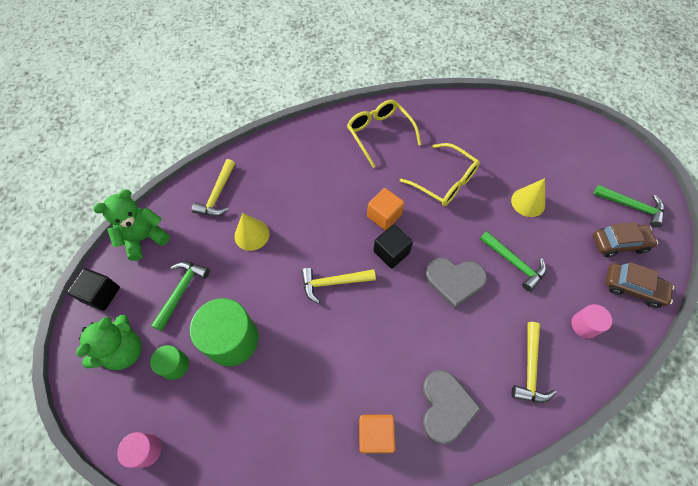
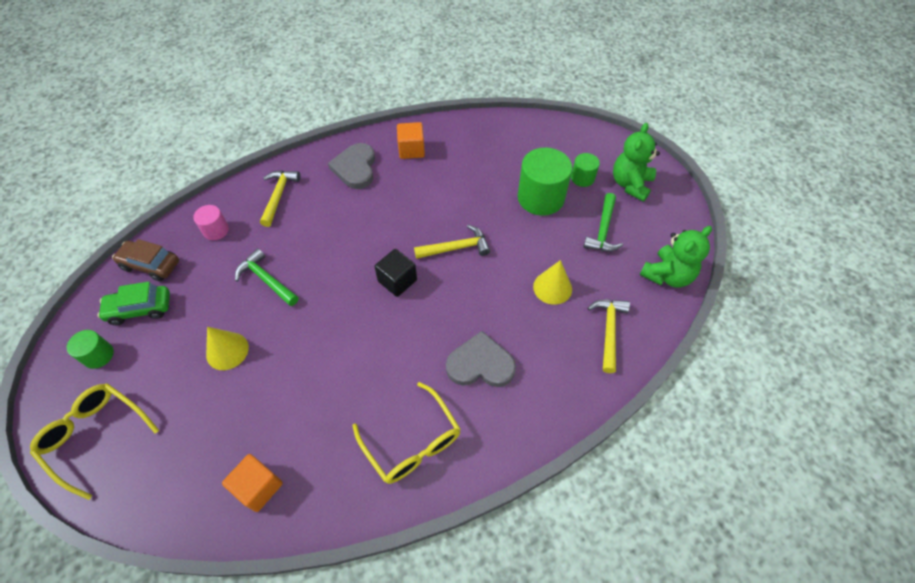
camera: 175 degrees right, 5 degrees down
(101, 294) = (678, 222): black cube -> none
(146, 450) = (580, 132): pink cylinder -> none
(384, 216) = (405, 320): orange cube -> orange cube (258, 487)
(445, 182) = (326, 371): yellow glasses -> yellow glasses (96, 436)
(454, 281) = (333, 258): grey heart -> grey heart (480, 364)
(619, 243) = (140, 309): brown car -> green car
(632, 206) = (98, 355): green hammer -> green cylinder

